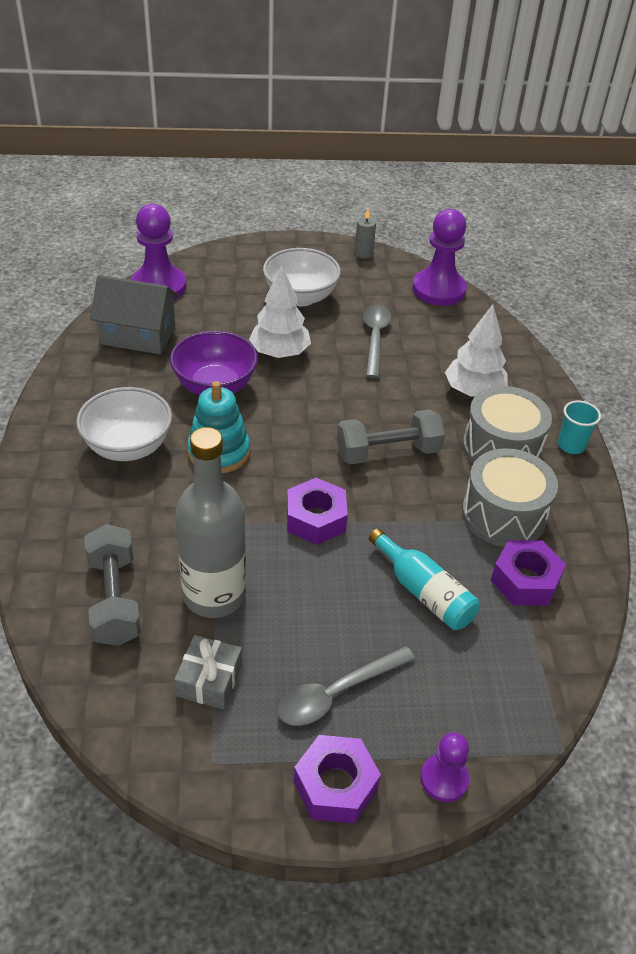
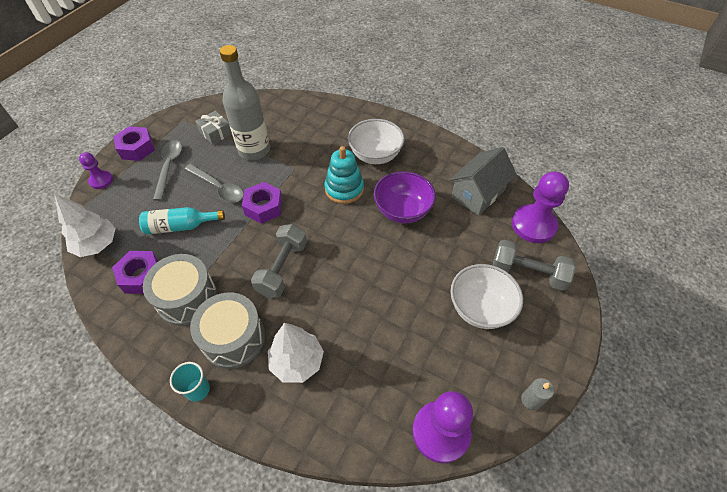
camera: 125 degrees right, 10 degrees up
(114, 599) = (281, 120): grey dumbbell -> grey dumbbell (528, 273)
(280, 353) = (416, 260): white tree -> white tree (97, 245)
(375, 339) = (399, 331): grey spoon -> grey spoon (218, 188)

